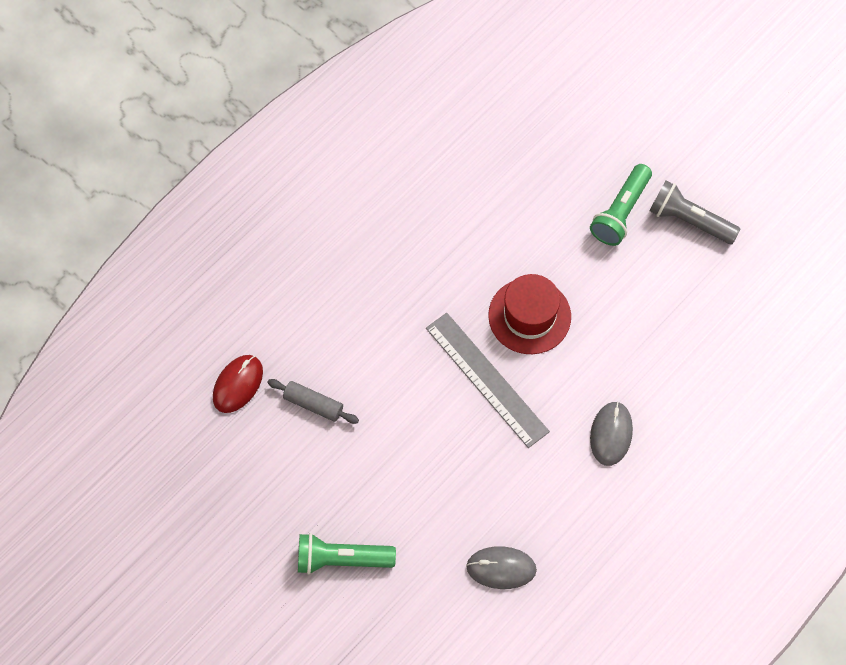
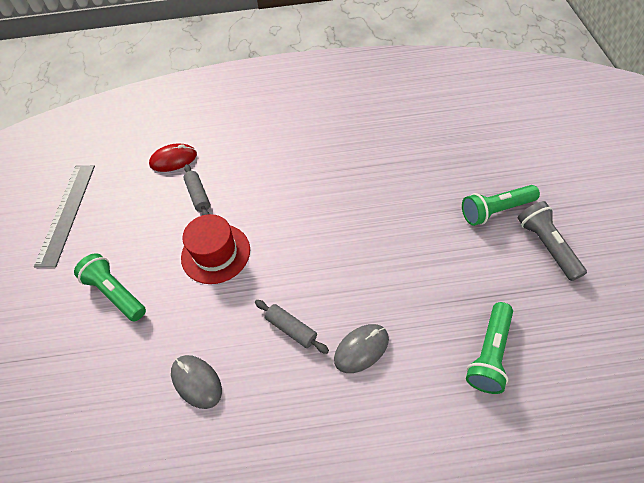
camera: 45 degrees right, 10 degrees down
(487, 379) = (310, 251): grey ruler -> grey ruler (67, 213)
(529, 316) = (374, 232): red hat -> red hat (215, 253)
(538, 463) = (291, 329): none -> grey rolling pin
(712, 360) = (489, 353): none -> green flashlight

